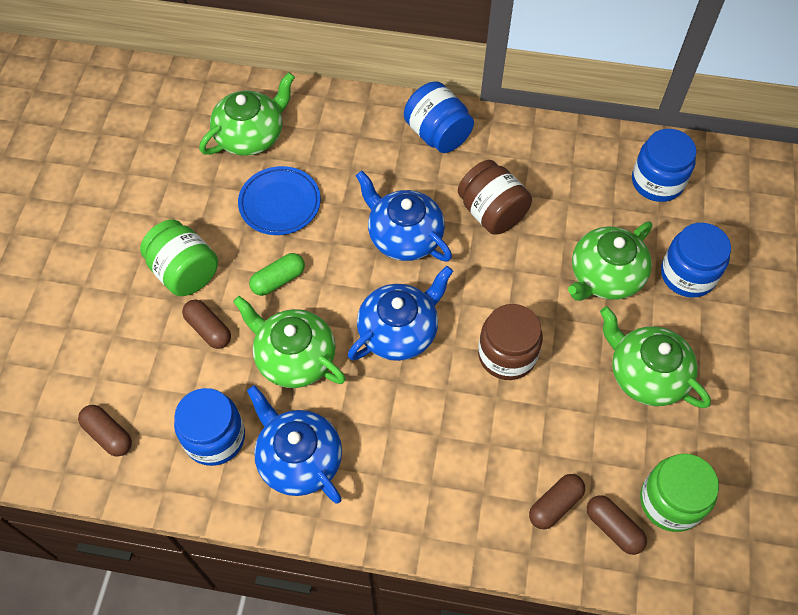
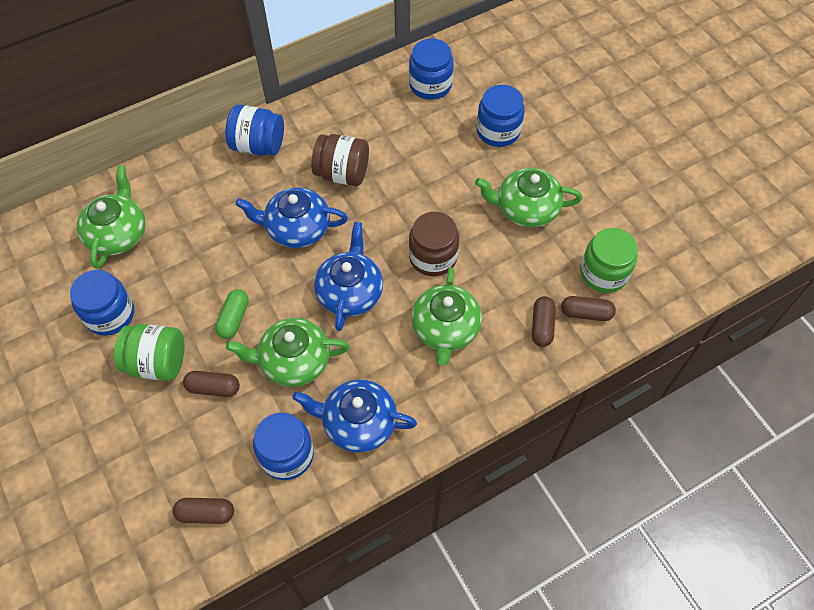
camera: 40 degrees left, 0 degrees up
(185, 202) = (110, 314): none -> blue jar
(280, 203) = (186, 266): blue plate -> none
(605, 276) = (450, 166): green teapot -> green teapot (445, 329)

